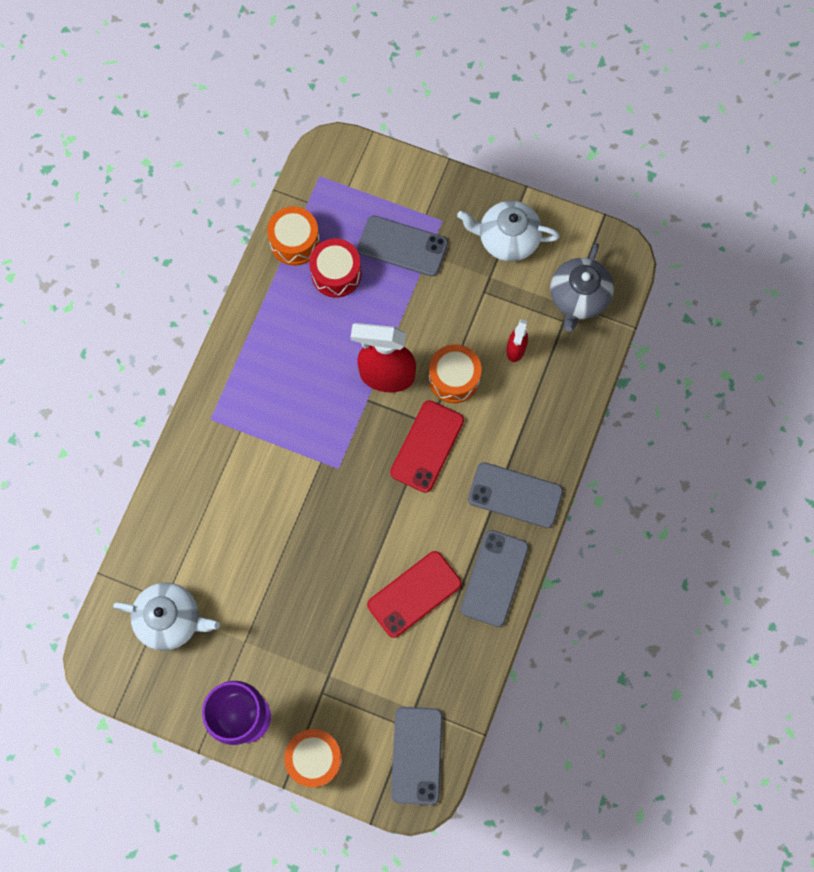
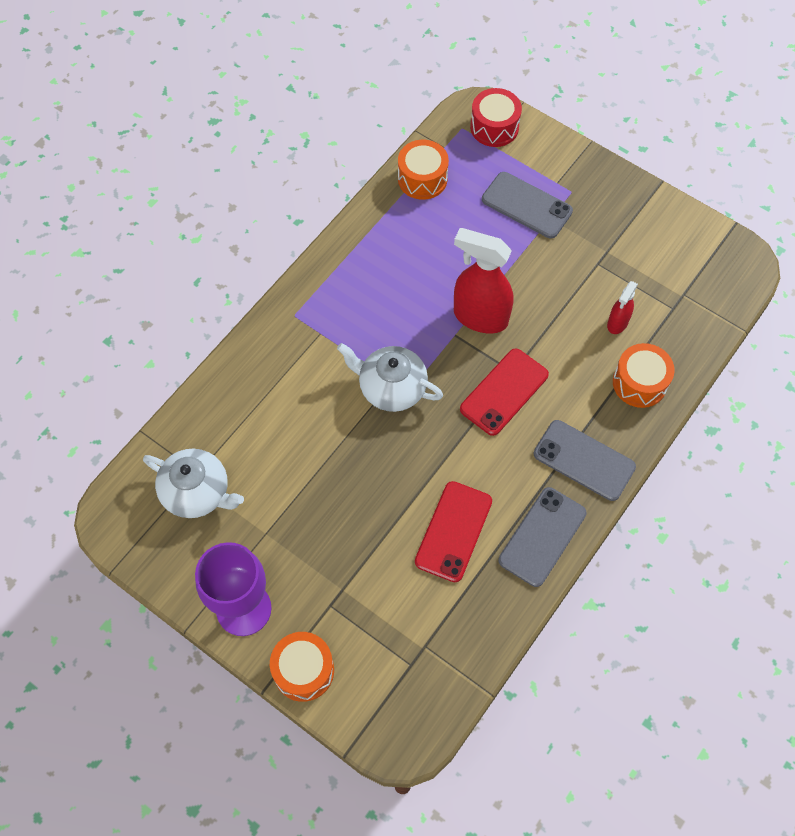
camera: 15 degrees right, 10 degrees down
(336, 274) = (455, 215): red drum -> red drum (494, 127)
(414, 594) = (453, 531): red phone -> red phone turned 45 degrees counterclockwise
(417, 755) = (413, 697): grey phone -> none
(454, 378) = (547, 335): orange drum -> orange drum (639, 383)
(507, 239) = (632, 222): white teapot -> white teapot (391, 387)
(578, 297) = (693, 290): grey teapot -> none

